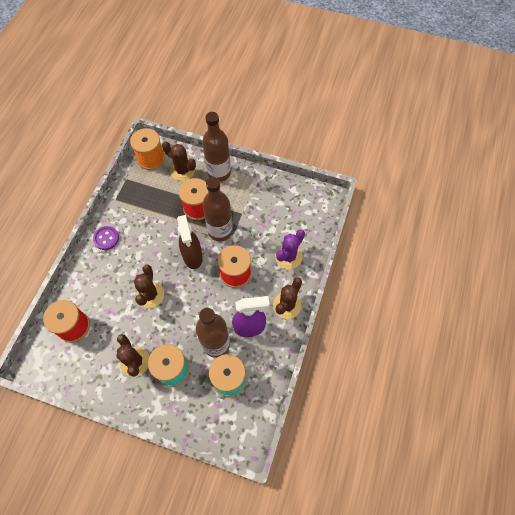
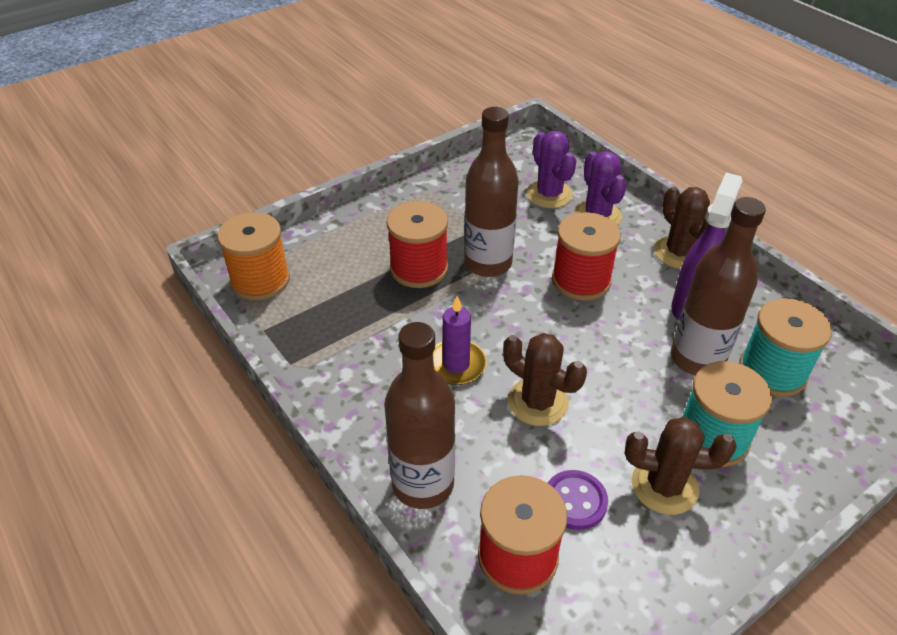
camera: 55 degrees left, 20 degrees down
(106, 238) = (362, 413): purple button -> purple button (575, 501)
(151, 254) = (456, 365): none -> purple candle
(182, 170) = (328, 254): brown cactus -> none
(193, 257) = (508, 315): brown spray bottle -> none
(219, 173) = (379, 218): brown bottle -> brown bottle (423, 484)
(289, 228) = (549, 194): none -> purple cactus

